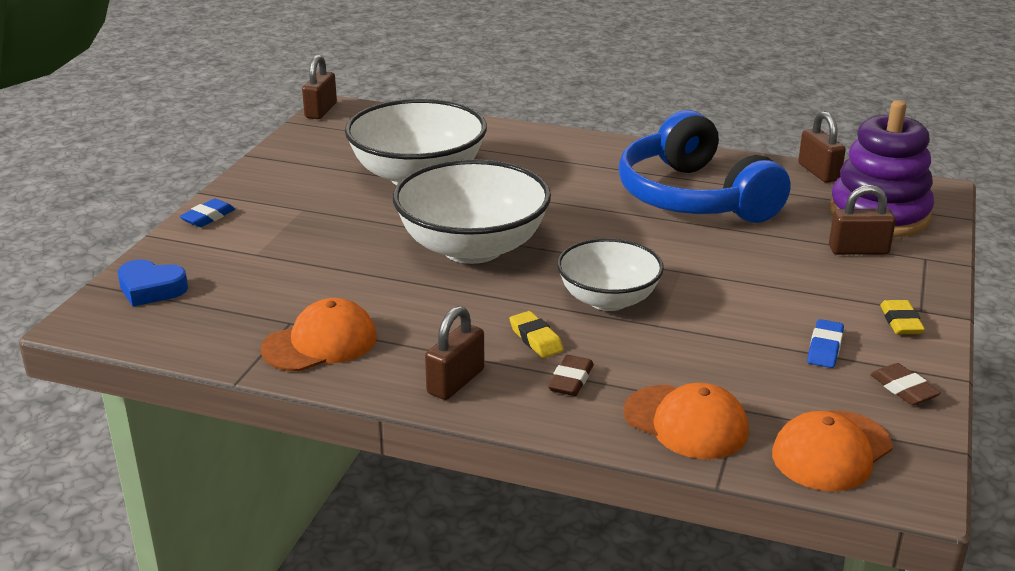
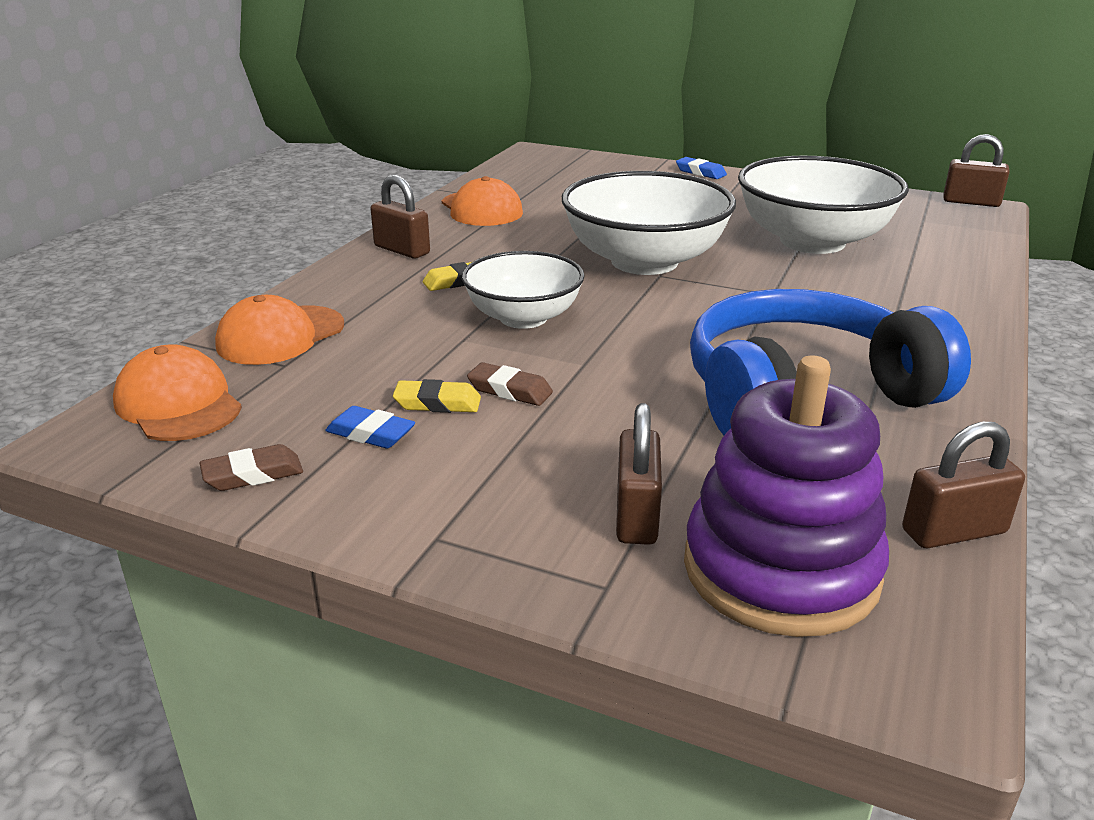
camera: 95 degrees right, 0 degrees up
(151, 289) = (578, 163): blue heart -> none
(570, 380) = (379, 292): brown eraser -> brown eraser (510, 390)
(900, 322) = (409, 509): yellow eraser -> yellow eraser (437, 403)

